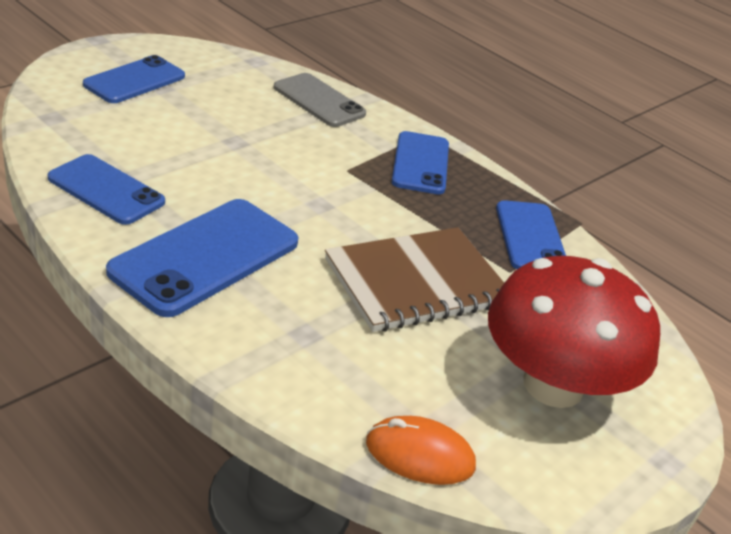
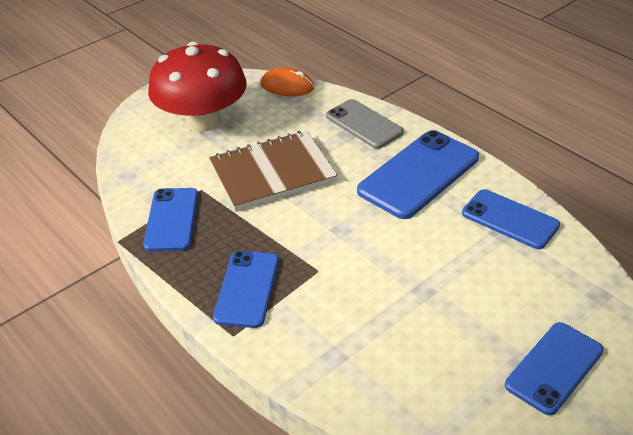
camera: 170 degrees left, 5 degrees up
(319, 101) = (347, 370): grey phone -> grey phone (364, 124)

